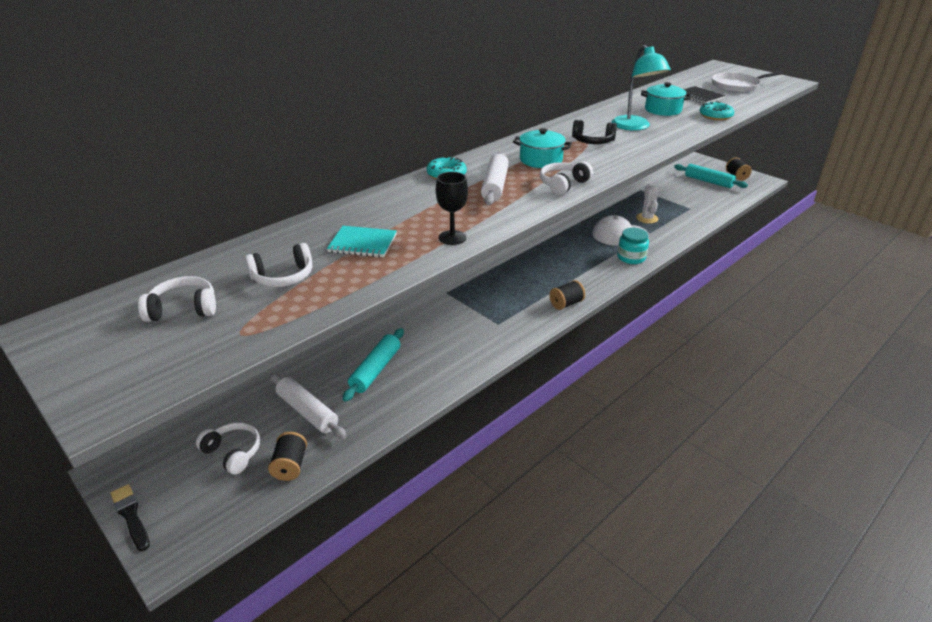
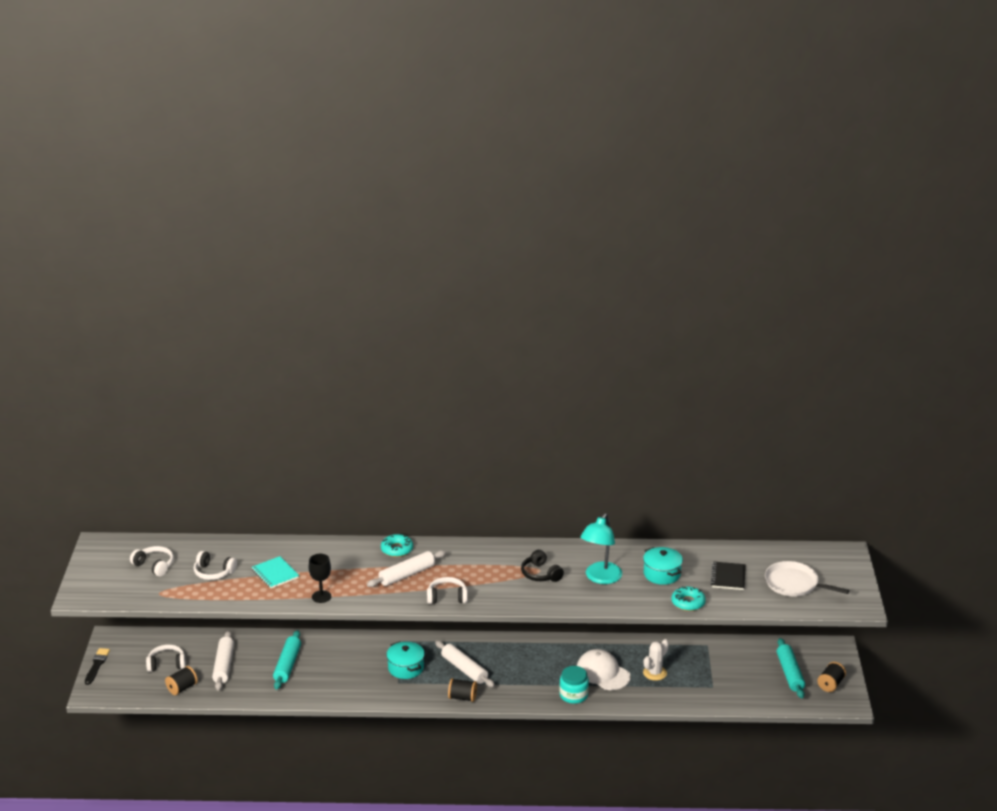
camera: 45 degrees right, 5 degrees down
(233, 453) = (166, 664): white headphones -> white headphones turned 90 degrees counterclockwise
(376, 370) = (287, 665): turquoise rolling pin -> turquoise rolling pin turned 60 degrees counterclockwise
(530, 284) = (464, 669): none -> white rolling pin
(541, 160) = (473, 570): turquoise pot -> turquoise pot (406, 668)

